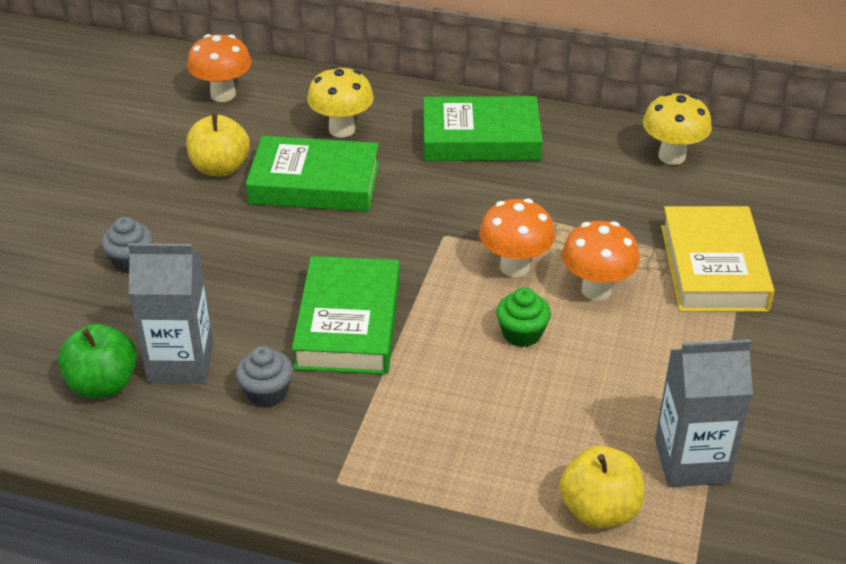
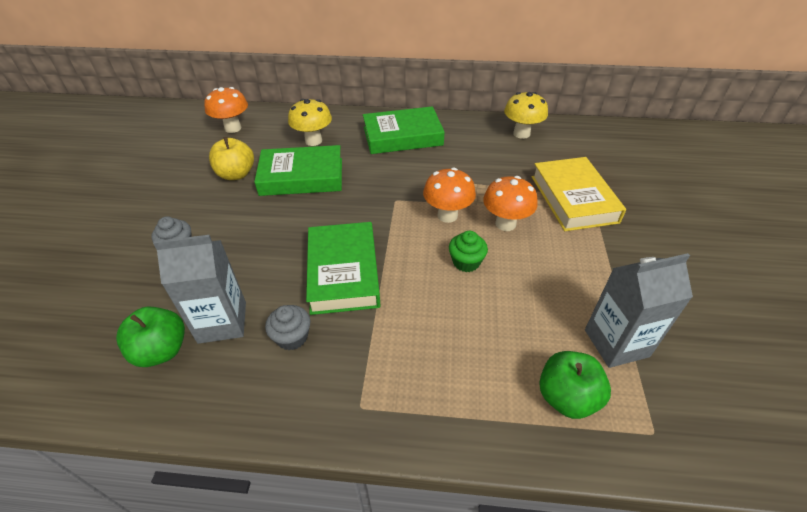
camera: 10 degrees left, 5 degrees up
(599, 510) = (567, 397): yellow apple -> green apple

